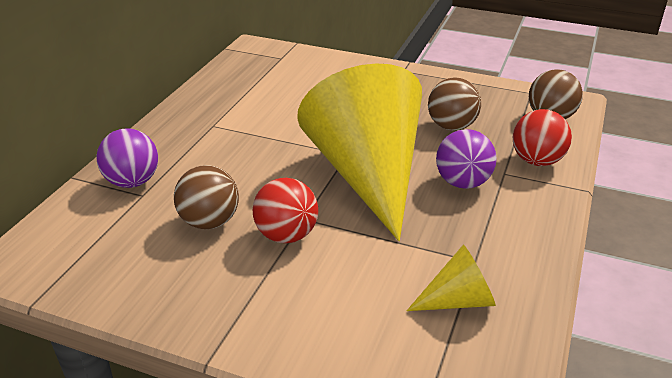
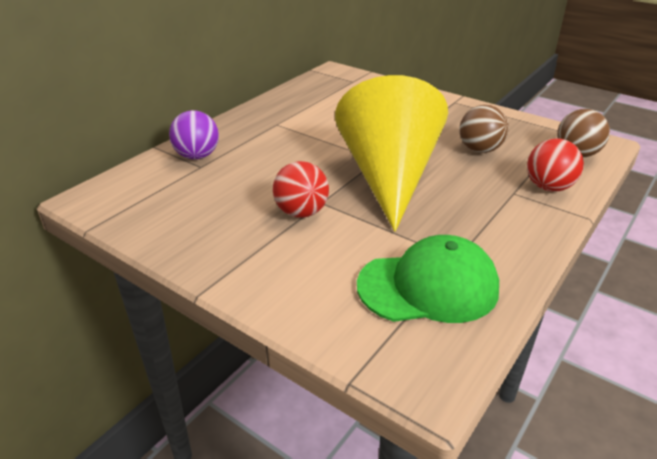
camera: 15 degrees right, 0 degrees up
(209, 222) = (244, 193): brown ball -> none
(458, 300) = (428, 286): yellow cone -> green cap
(462, 183) = (471, 195): purple ball -> none

